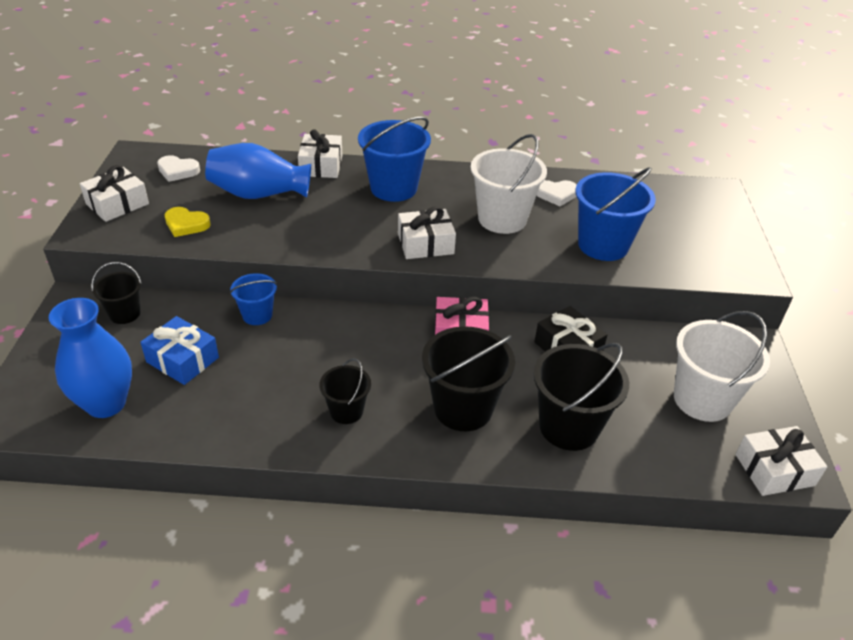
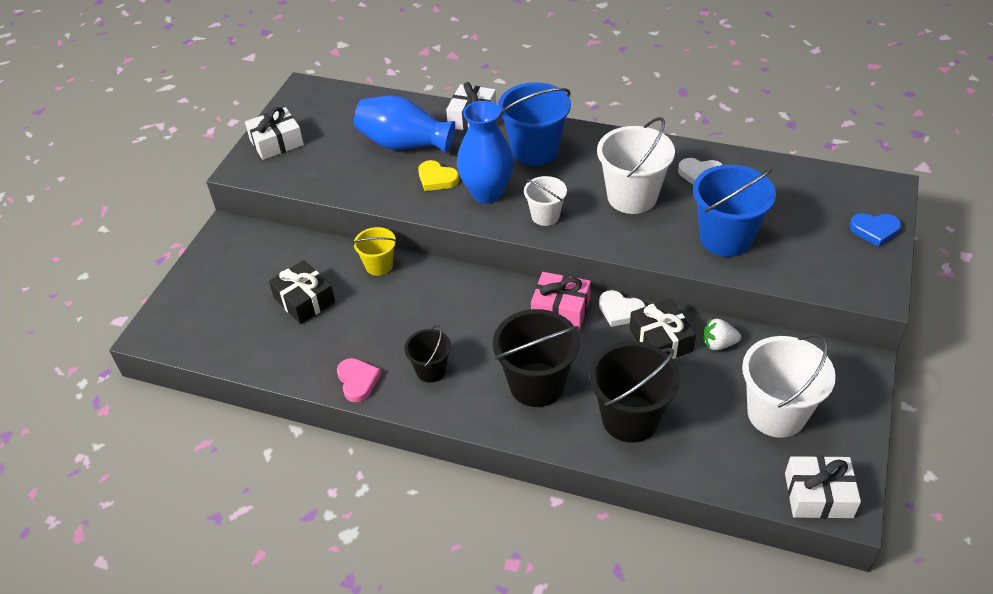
camera: 20 degrees right, 5 degrees up
(106, 403) = (233, 331): blue vase -> blue vase (487, 193)
(125, 314) = (266, 249): black bucket -> none
(178, 171) = (337, 111): white heart -> white heart (620, 311)
(182, 360) = (304, 300): blue gift -> black gift
(186, 224) = (331, 170): yellow heart -> yellow heart (437, 179)
(257, 315) = (379, 265): blue bucket -> yellow bucket
(268, 435) = (358, 381): none -> pink heart
(425, 244) = (545, 216): white gift -> white bucket
(622, 344) = (718, 344): none -> white strawberry
(727, 225) = (874, 230): none -> blue heart

